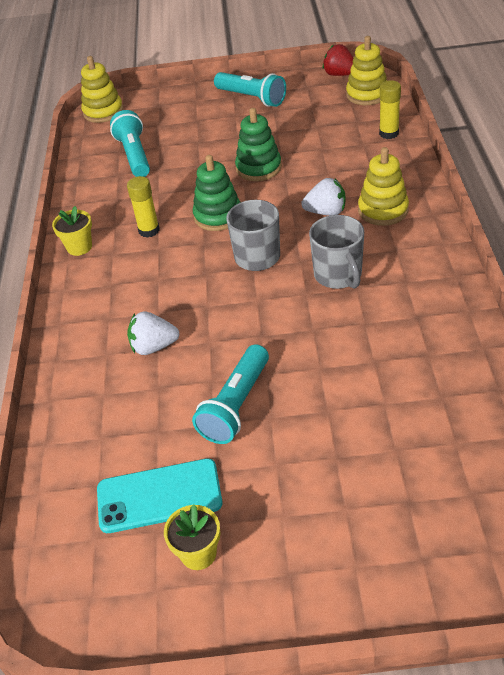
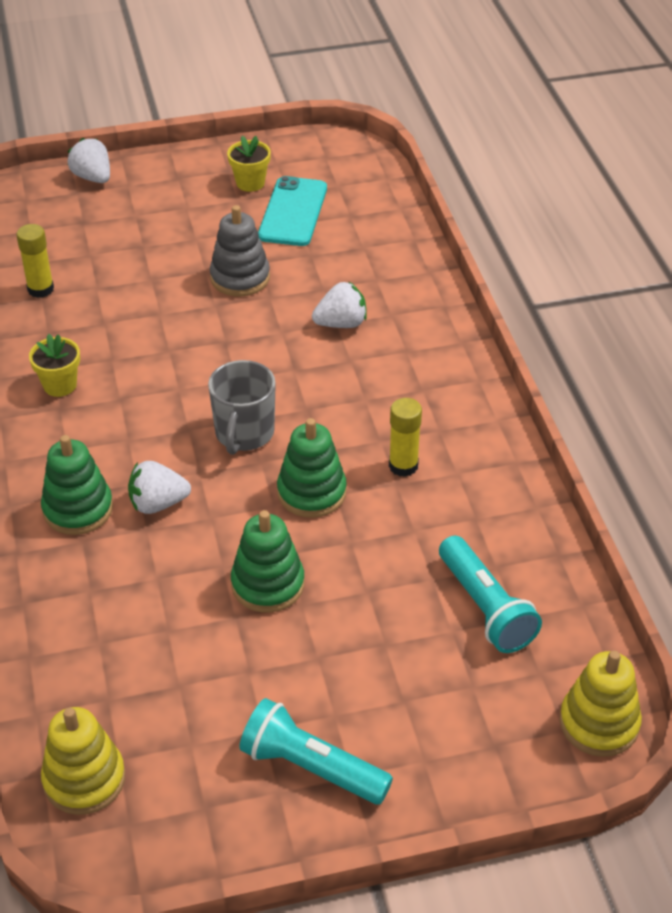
camera: 165 degrees right, 0 degrees up
(79, 247) = (489, 437): yellow flower pot -> yellow flower pot (60, 385)
(159, 496) = (293, 212): turquoise phone -> turquoise phone turned 60 degrees counterclockwise
(236, 405) = (240, 278): turquoise flashlight -> grey stacking toy
(338, 275) = (140, 412): grey mug -> none
(340, 74) = (137, 849): red strawberry -> none
(383, 210) = (78, 509): yellow stacking toy -> green stacking toy
(389, 133) = (53, 668): yellow glue stick -> yellow glue stick (40, 289)
(403, 586) = (93, 177): none -> white strawberry

